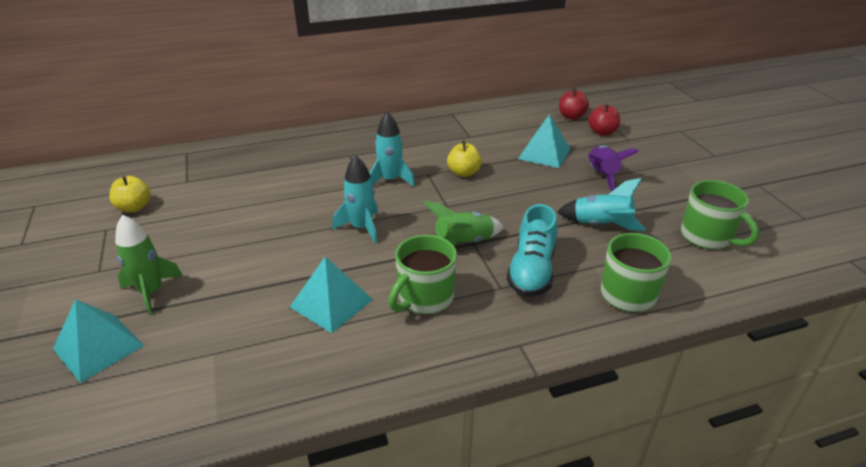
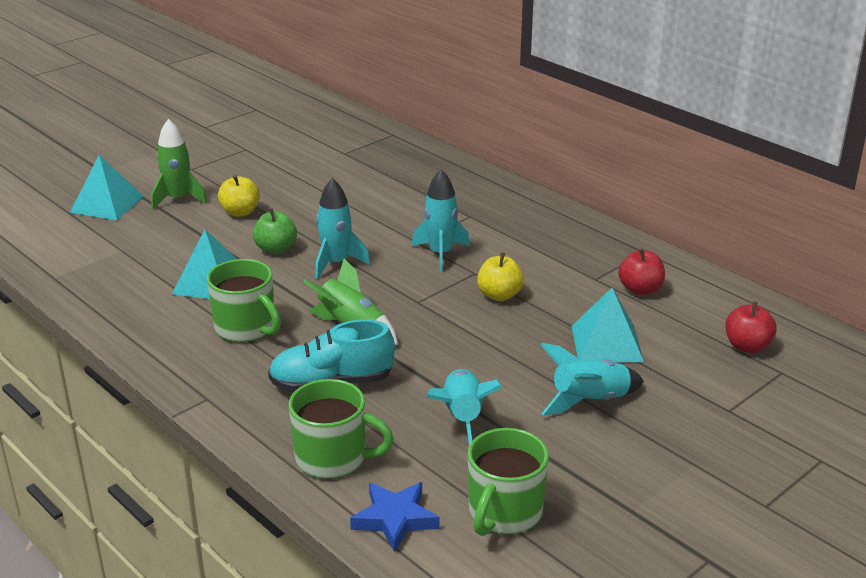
camera: 65 degrees right, 5 degrees down
(134, 207) = (285, 147): yellow apple -> yellow apple (240, 212)
(309, 253) = (276, 249): none -> green apple
(424, 298) = (246, 328): green mug -> green mug turned 150 degrees counterclockwise
(602, 132) = (725, 382): red apple -> red apple (640, 289)
(602, 176) = (589, 401): purple rocket -> turquoise rocket
(706, 282) = (395, 519): none -> blue star

